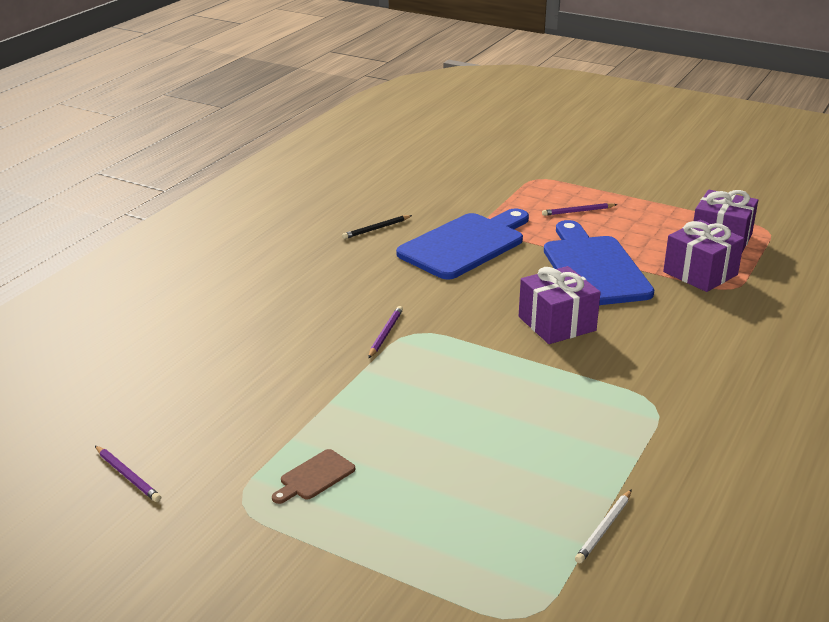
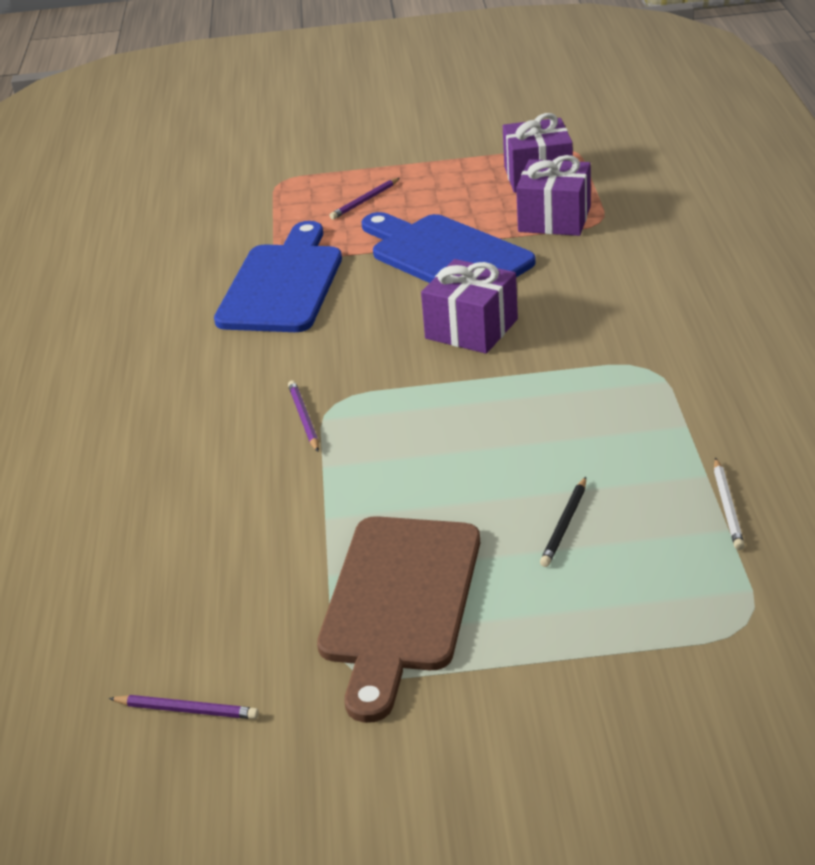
camera: 30 degrees left, 5 degrees up
(314, 477) = (399, 602): brown cutting board -> brown cutting board, size x2.39
(376, 229) = (160, 307): black pencil -> black pencil (564, 524)

